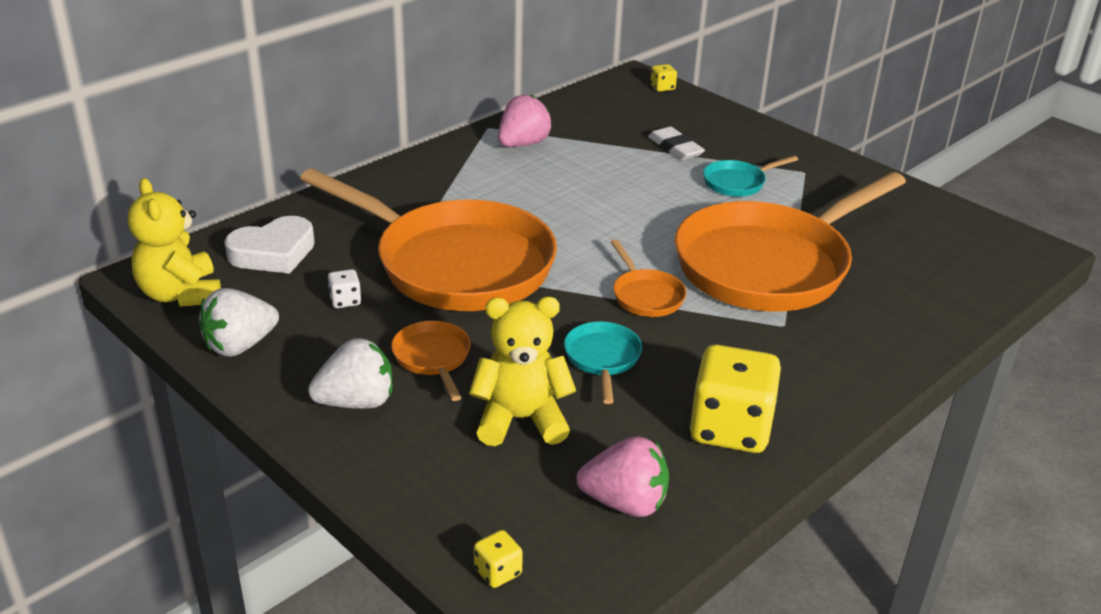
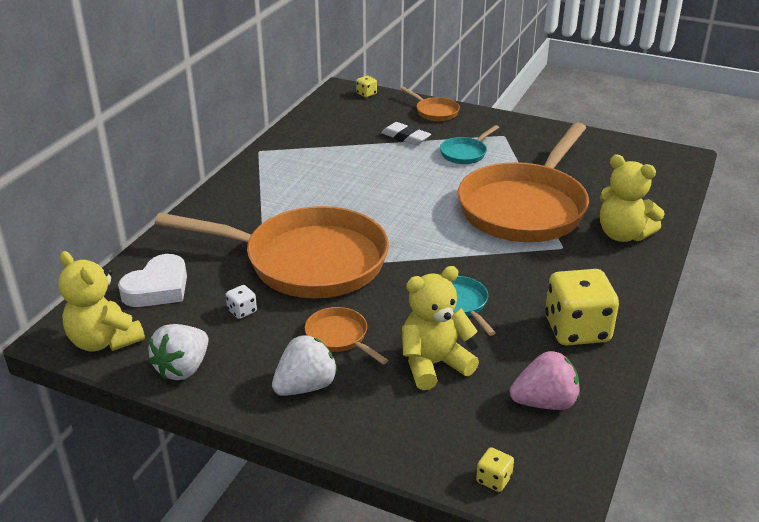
camera: 20 degrees left, 0 degrees up
(523, 144) = (294, 158): pink strawberry -> none
(645, 295) = (458, 250): orange pan -> orange pan (434, 112)
(878, 329) = (623, 235): none -> yellow teddy bear

